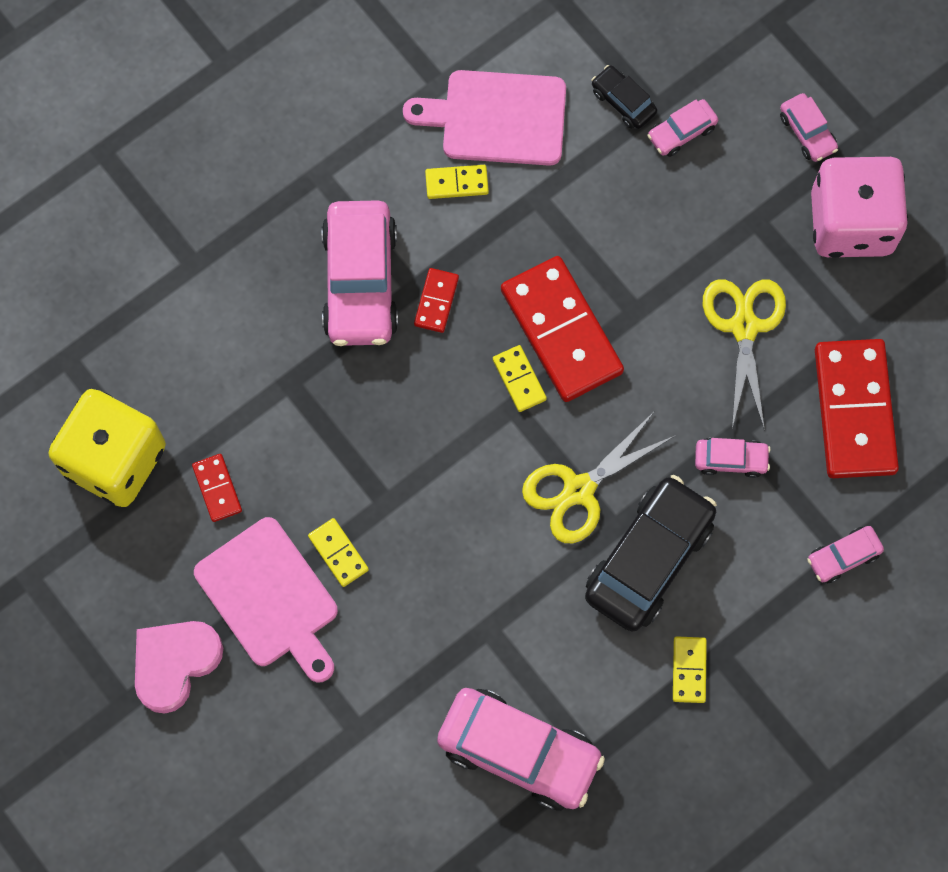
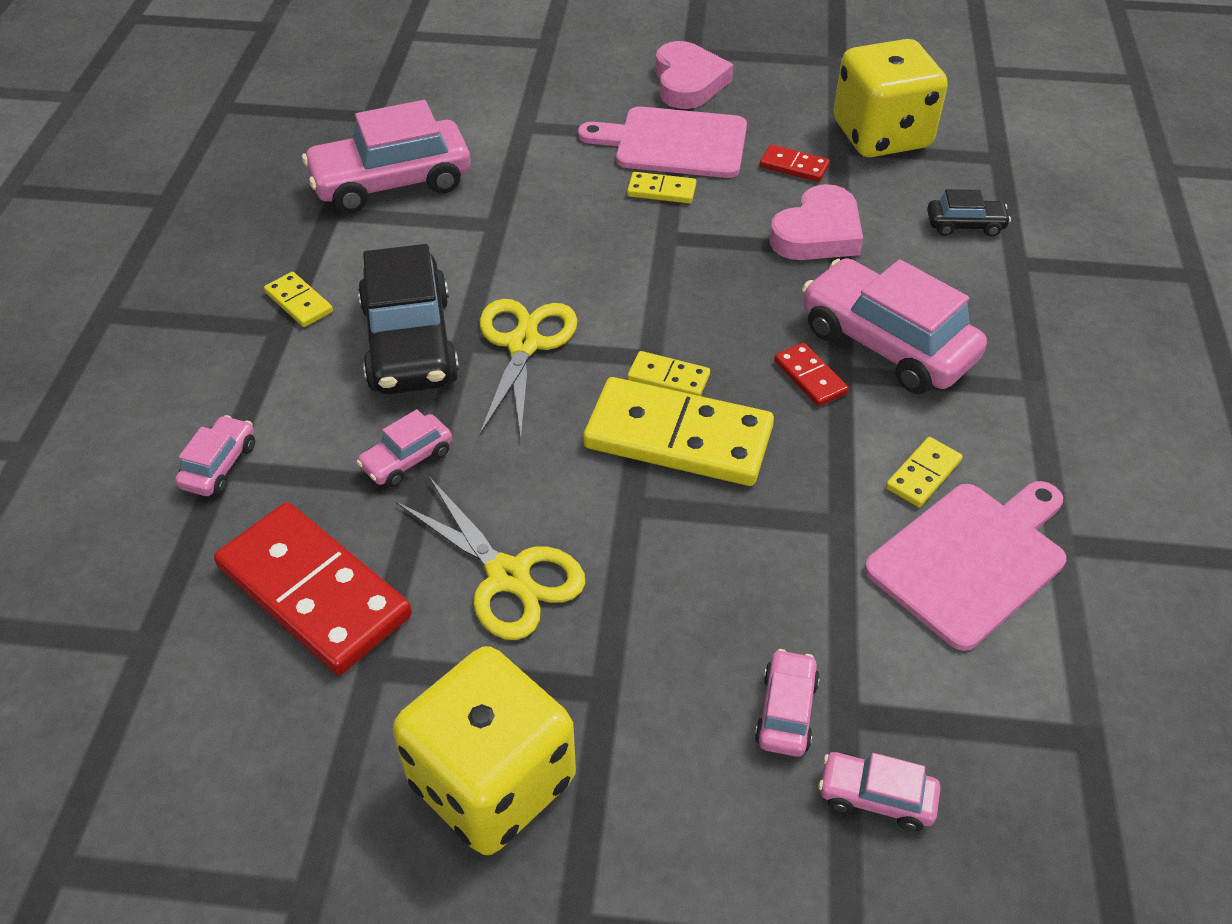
camera: 135 degrees right, 25 degrees down
(284, 409) = (818, 233): none -> pink heart
(561, 331) = (678, 437): red domino -> yellow domino
(623, 101) = (882, 687): black car -> black car (965, 225)
(807, 132) = (650, 845): pink car -> pink car (876, 797)
(851, 223) = (492, 781): pink dice -> yellow dice

